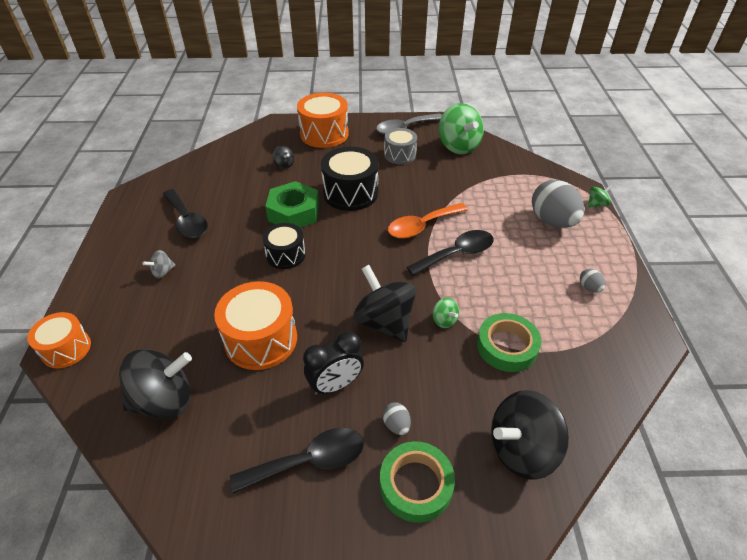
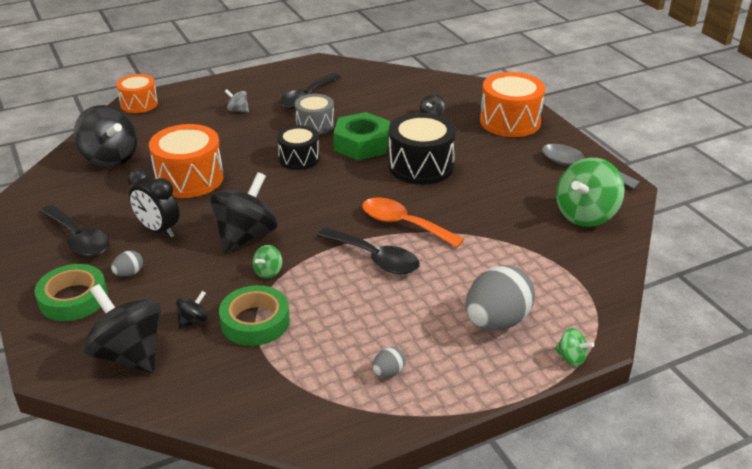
camera: 65 degrees right, 10 degrees down
(400, 155) = (522, 178): grey drum -> grey drum (315, 125)
(490, 389) = (193, 321): none -> black spinning top

